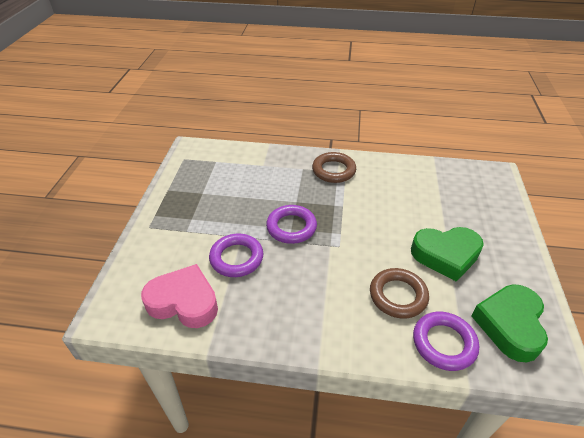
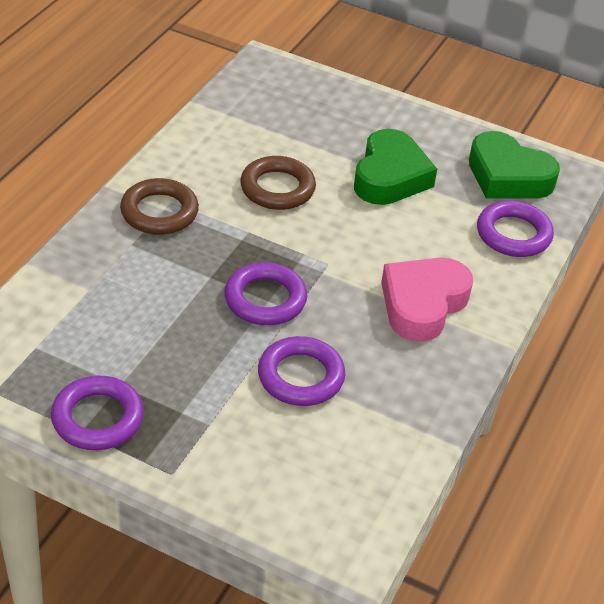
camera: 75 degrees left, 0 degrees up
(177, 192) = (97, 418): none -> purple ring
(184, 302) = (361, 453): pink heart -> pink heart (422, 304)
(398, 296) = (435, 242): brown ring -> brown ring (277, 188)

